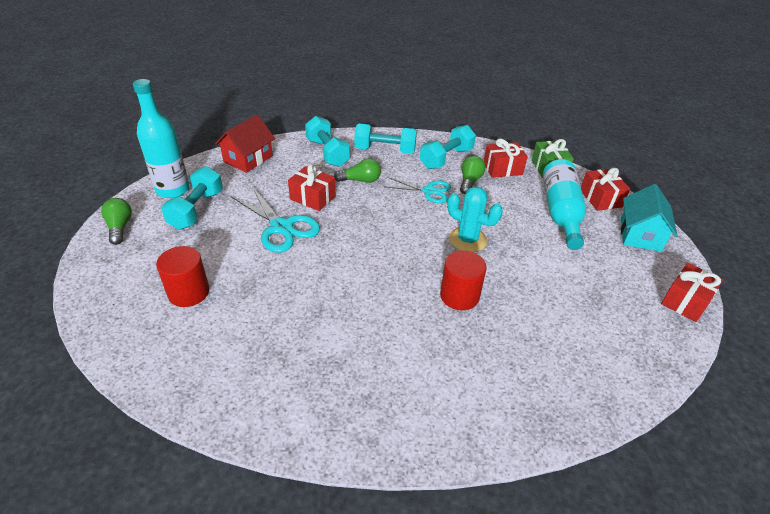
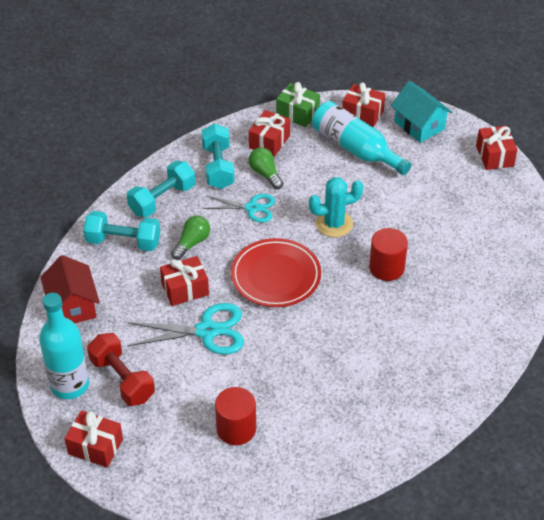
camera: 50 degrees left, 5 degrees up
(120, 227) = (95, 446): green light bulb -> red gift
(197, 210) = (122, 379): turquoise dumbbell -> red dumbbell
(375, 235) = (276, 276): none -> red plate
(429, 191) = (252, 208): turquoise scissors -> turquoise scissors turned 45 degrees clockwise

